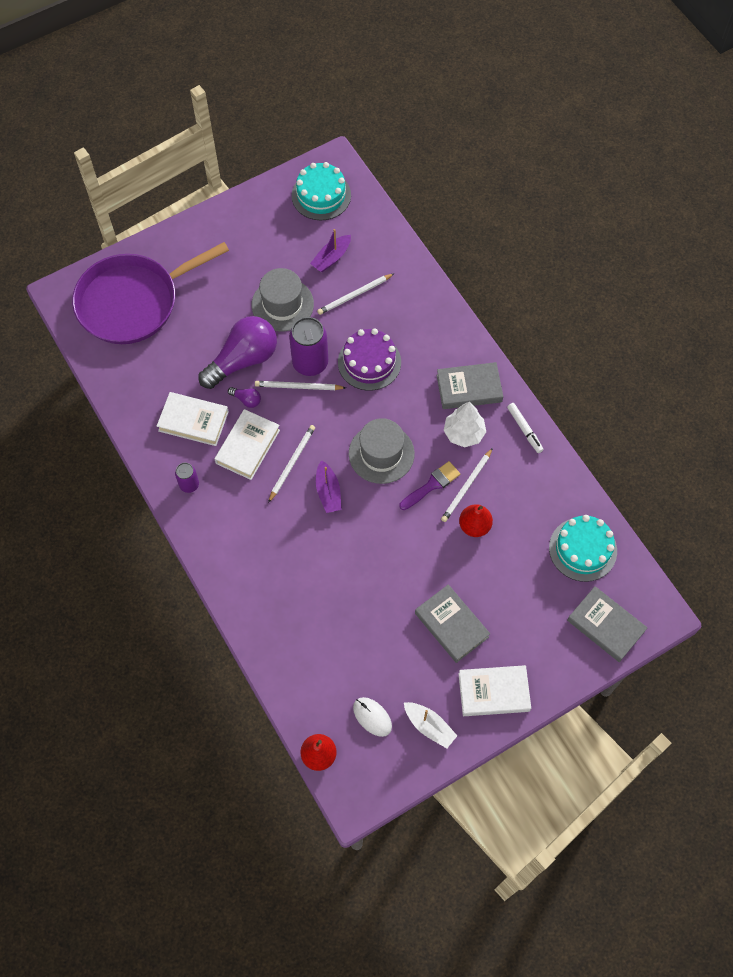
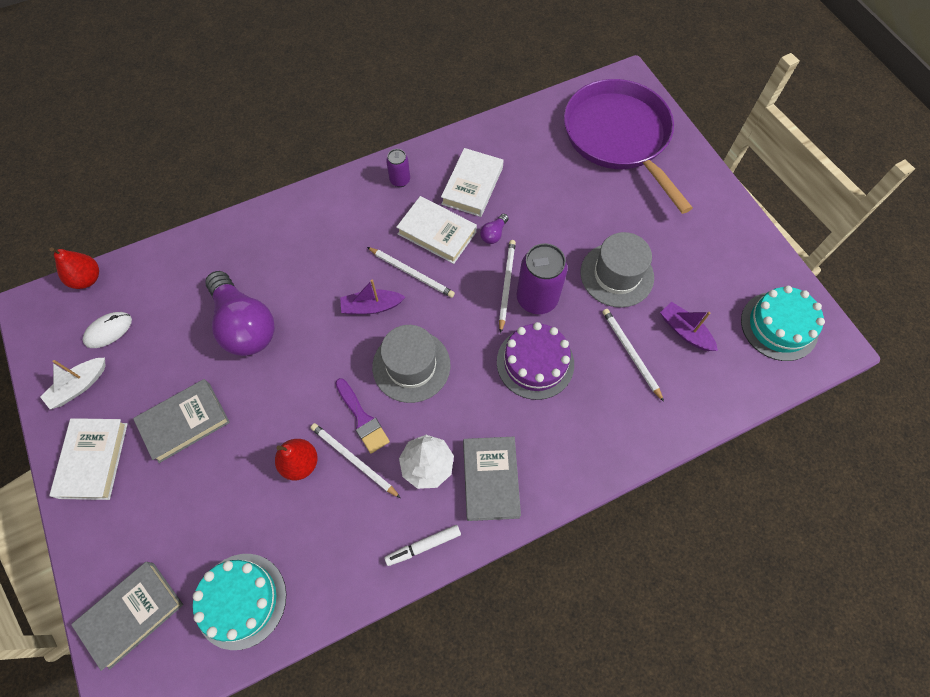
camera: 95 degrees right, 0 degrees up
(243, 360) = (544, 233): purple light bulb -> purple light bulb (244, 325)

